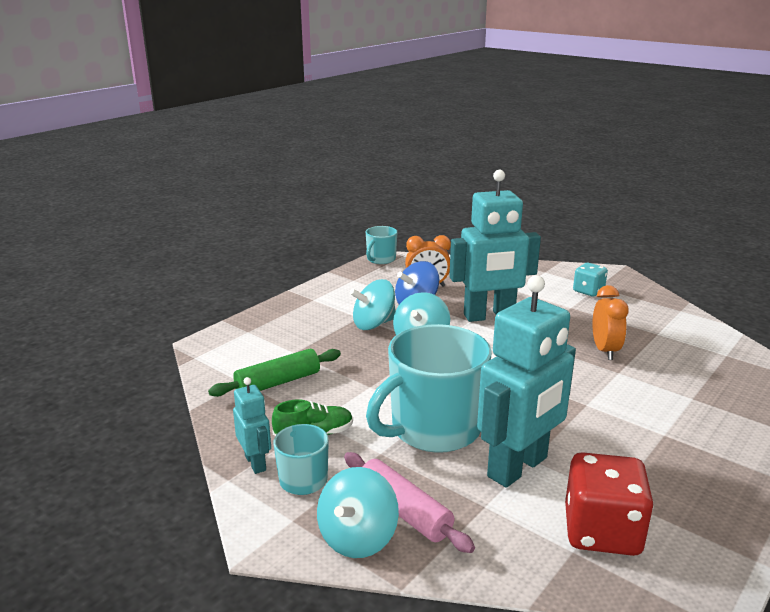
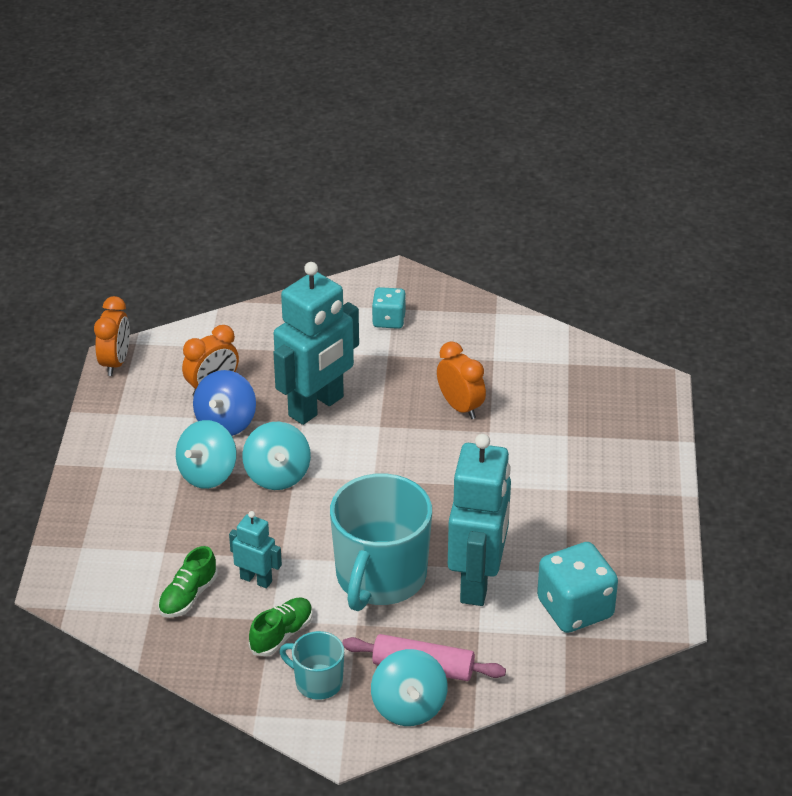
camera: 35 degrees left, 15 degrees up
(256, 463) = (262, 688): turquoise robot -> turquoise robot (256, 579)
(278, 382) = (188, 596): green rolling pin -> green shoe
(380, 259) = (115, 362): turquoise mug -> orange clock
(602, 531) = (575, 608): red dice -> turquoise dice

